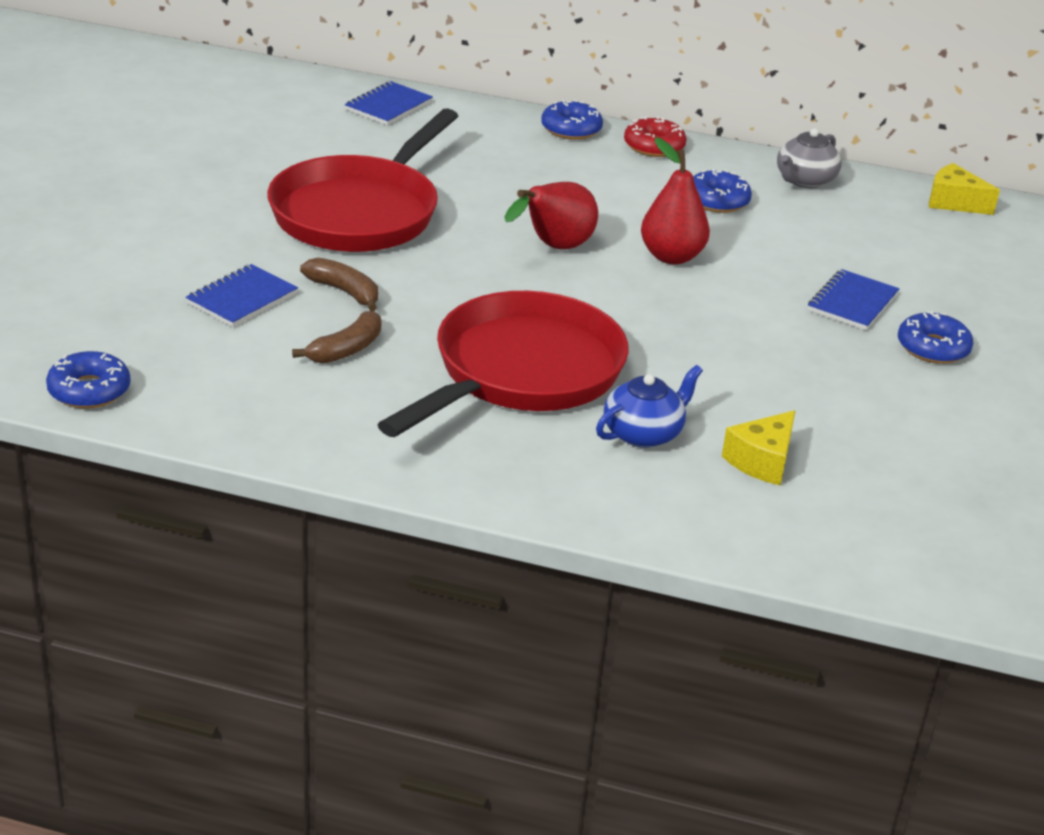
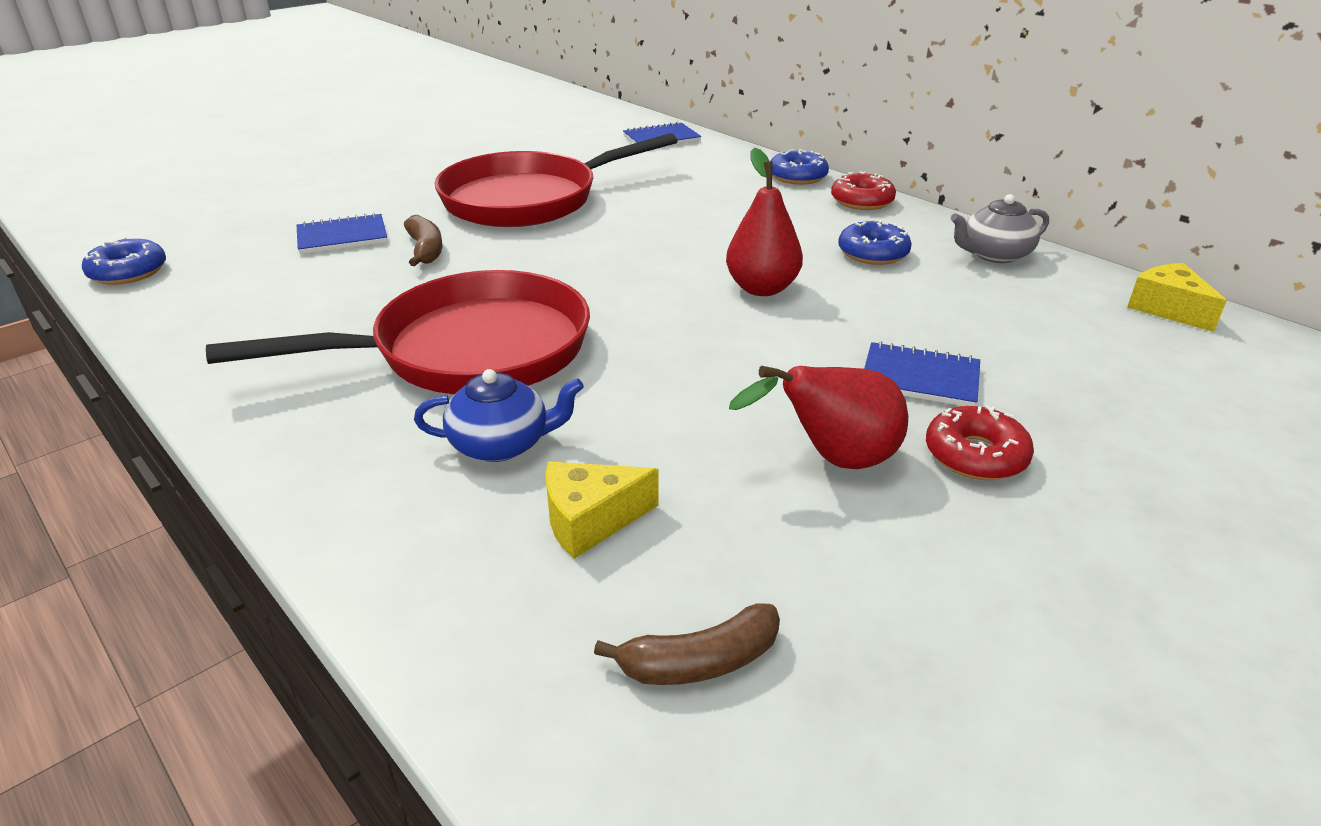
camera: 35 degrees right, 0 degrees up
(346, 350) = (354, 292): brown banana -> brown banana (699, 662)
(553, 248) = (654, 257): red pear -> red pear (833, 460)
(852, 303) = (920, 378): blue notebook -> blue notebook turned 45 degrees clockwise
(933, 348) = (975, 455): blue donut -> red donut

